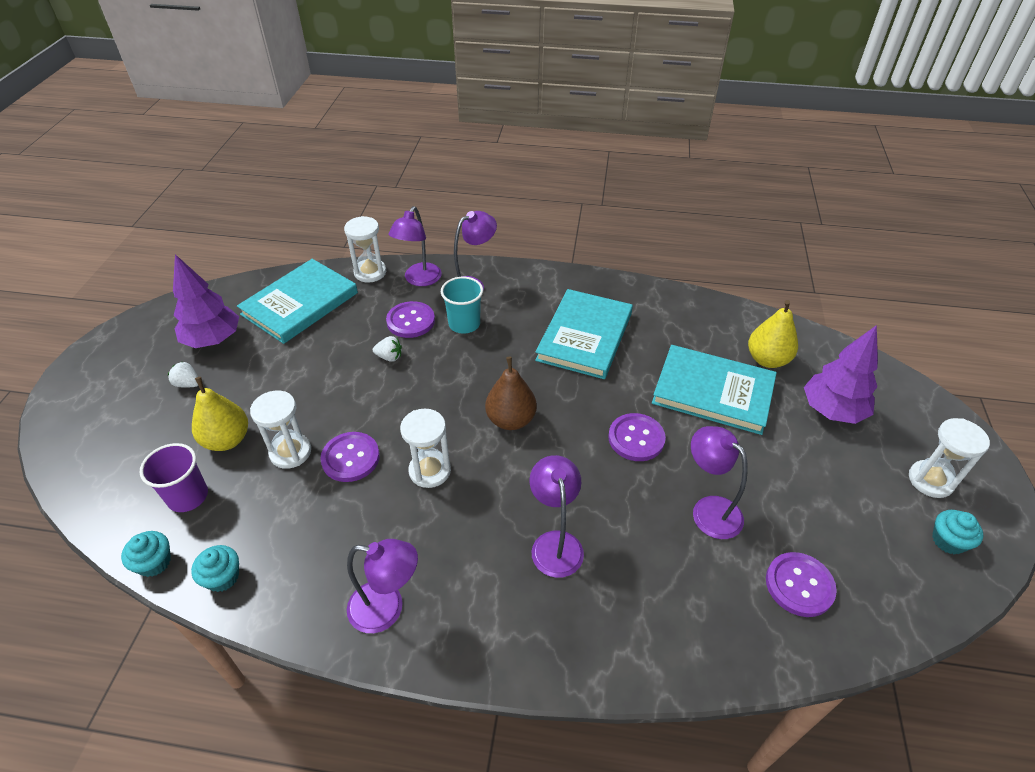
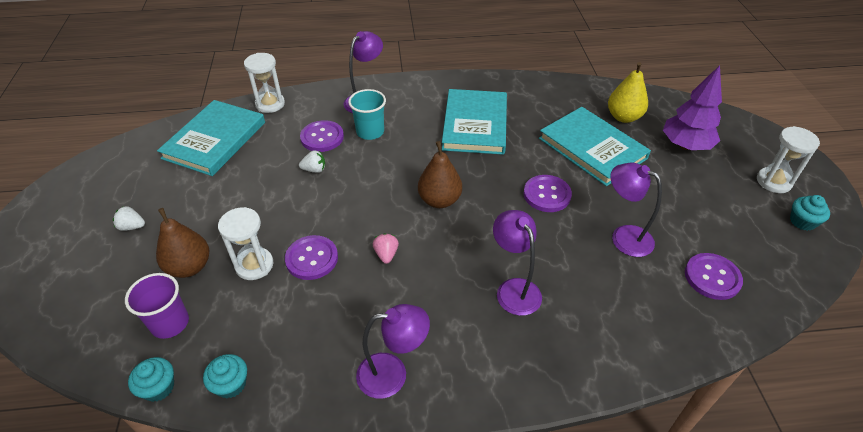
camera: 15 degrees left, 0 degrees up
(213, 340) = (143, 185): purple tree -> none
(227, 440) = (189, 267): yellow pear -> brown pear
(419, 280) = (317, 103): purple lamp -> none
(430, 471) = (386, 254): white hourglass -> pink strawberry
(713, 392) = (592, 148): turquoise book -> turquoise book turned 45 degrees clockwise

